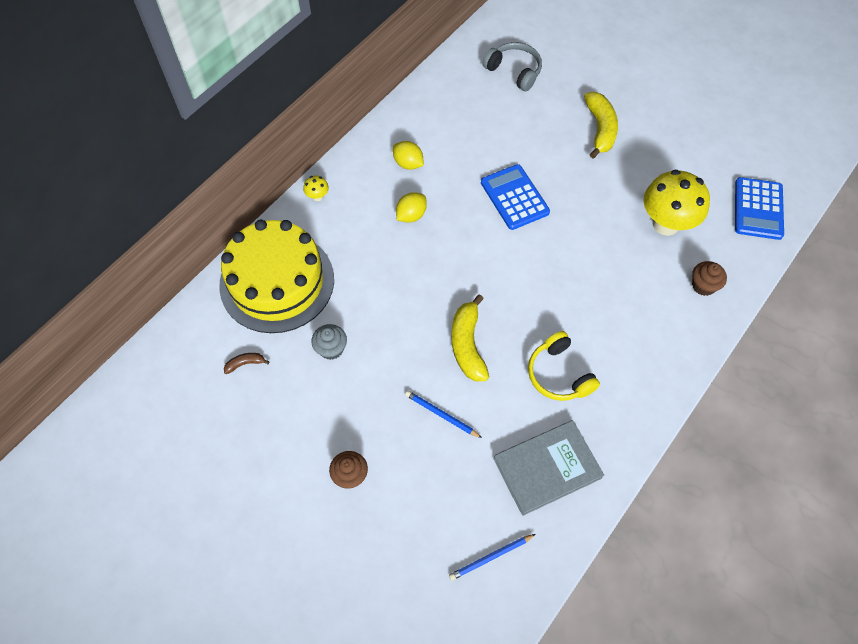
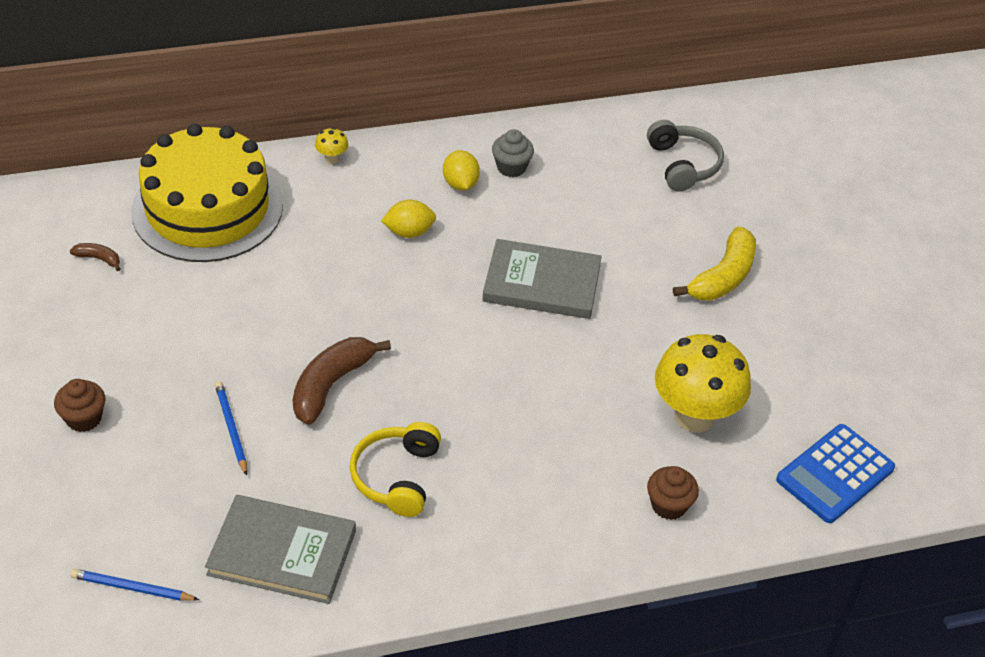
camera: 35 degrees right, 15 degrees down
(331, 349) = (192, 298): grey cupcake -> grey cupcake (511, 167)
(467, 345) = (331, 385): yellow banana -> brown banana
(514, 197) = (542, 283): blue calculator -> grey book

